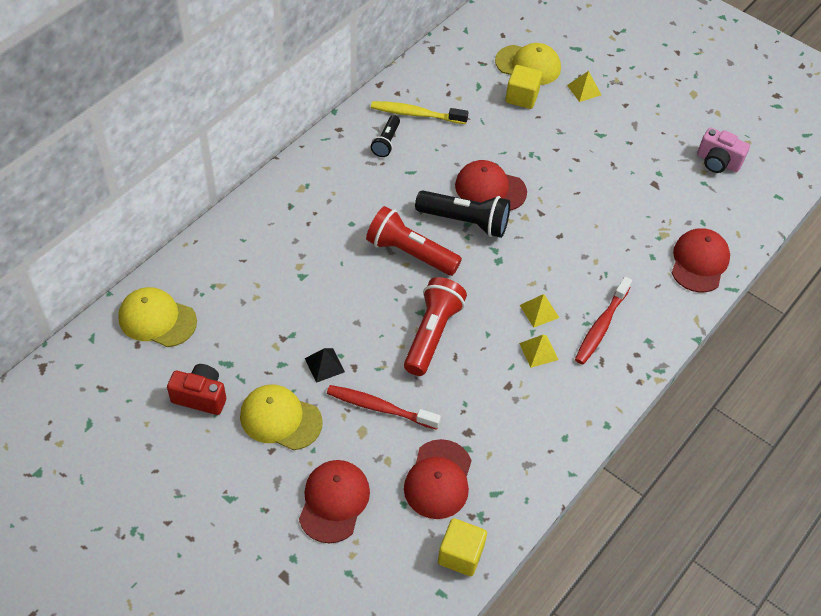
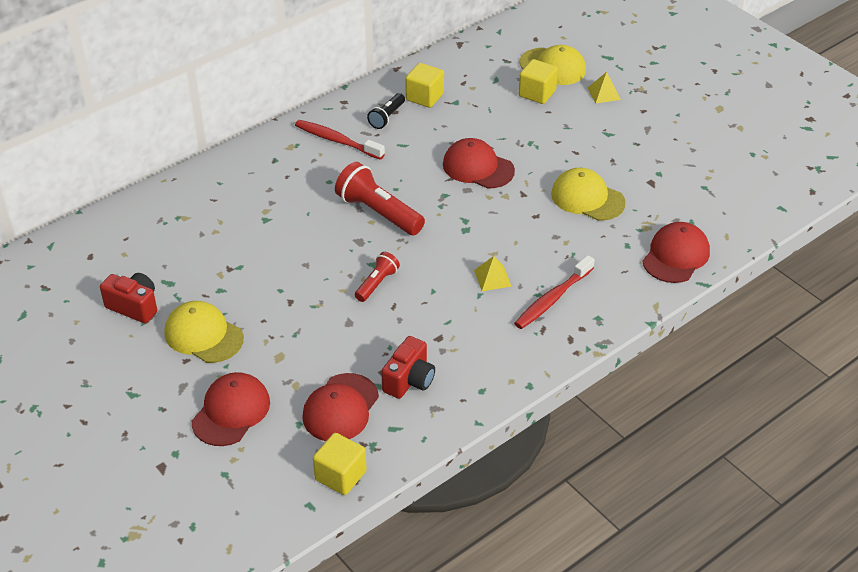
camera: 15 degrees right, 10 degrees down
(157, 319) = (116, 238): yellow cap -> yellow cap (587, 198)
(324, 365) = (262, 296): black pyramid -> none
(379, 408) = (303, 339): red toothbrush -> red toothbrush (337, 141)
(416, 114) = (424, 97): yellow toothbrush -> yellow cube
(432, 334) = (377, 284): red flashlight -> red flashlight, size x0.56
(465, 221) = (443, 193): black flashlight -> none
(494, 438) = (409, 380): none -> red camera
(538, 351) = (480, 312): yellow pyramid -> none
(717, 162) = (725, 170): pink camera -> none

